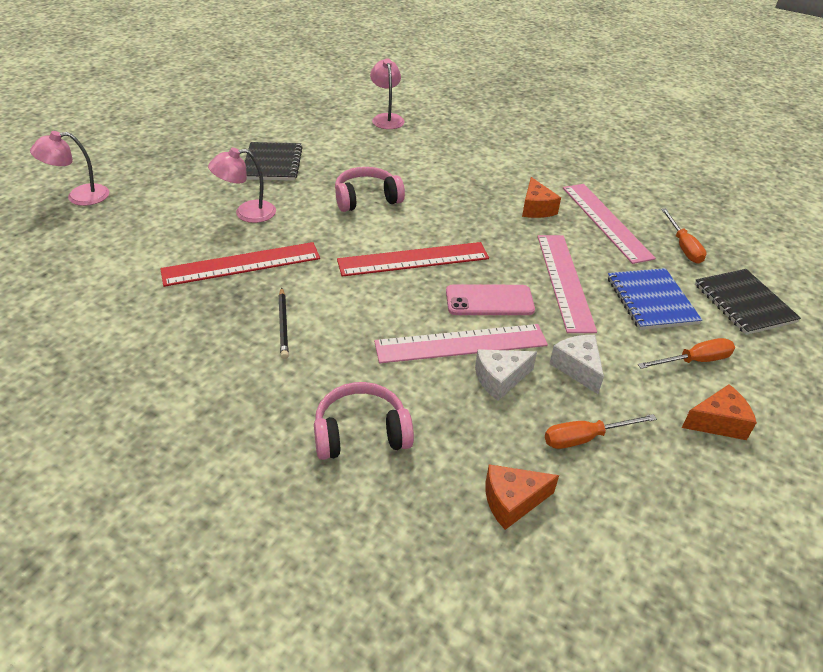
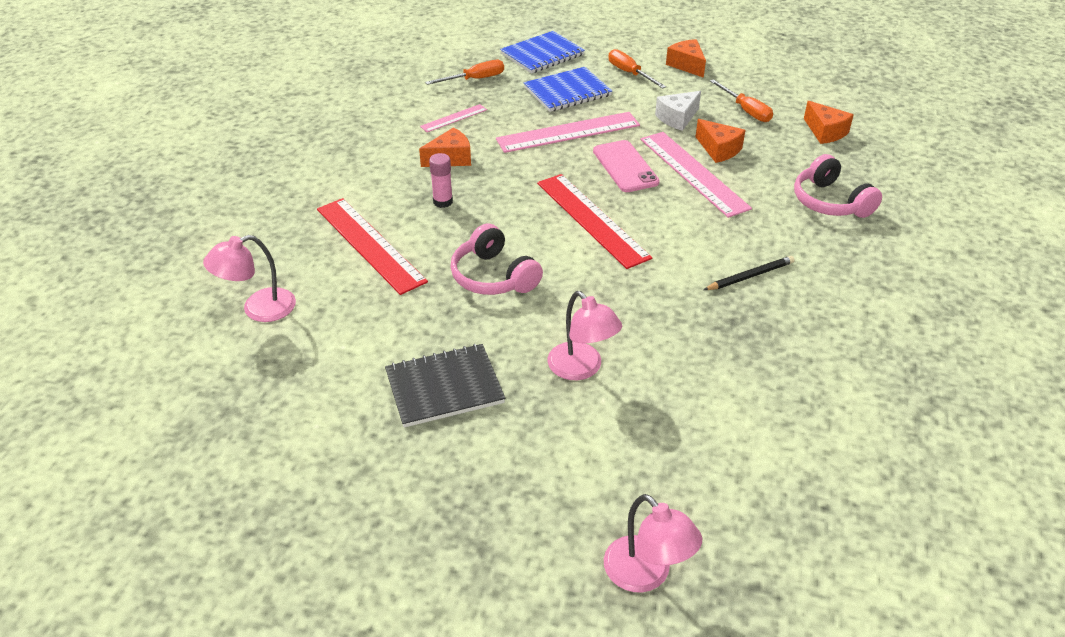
camera: 105 degrees left, 0 degrees up
(241, 264) = (682, 336): red ruler -> red ruler (370, 244)
(472, 195) = (443, 202): none -> pink glue stick
(500, 379) = (718, 149): white cheese -> orange cheese
(605, 222) = (454, 118): pink ruler -> pink ruler, size x0.50
(744, 303) = (542, 54): black notebook -> blue notebook

